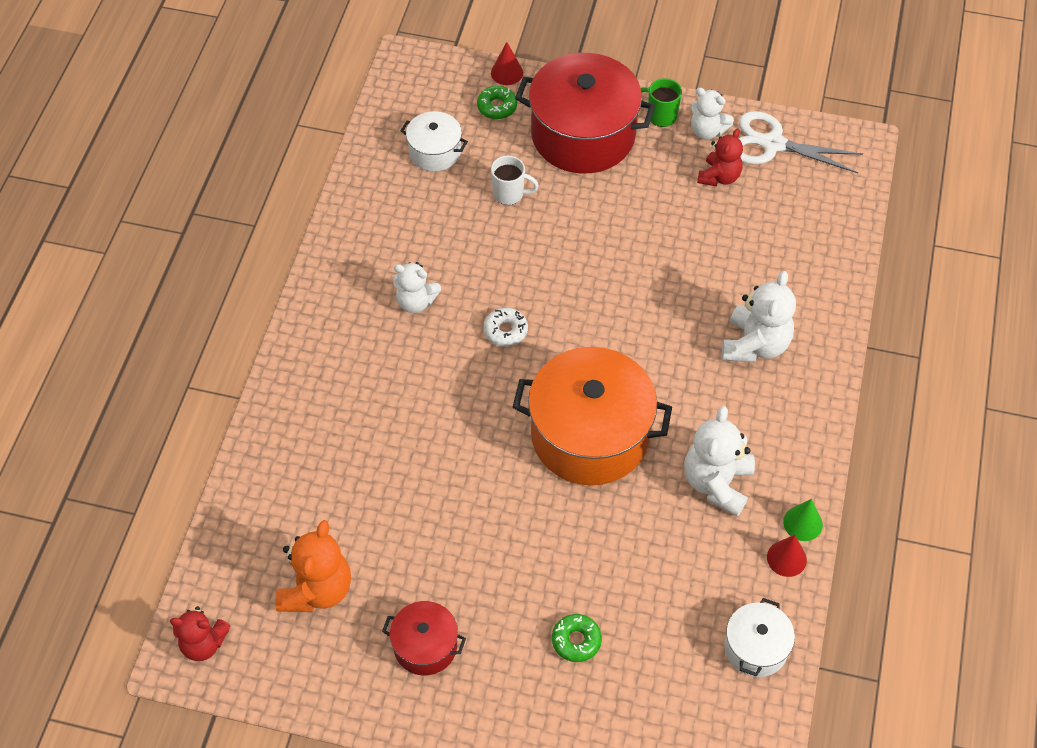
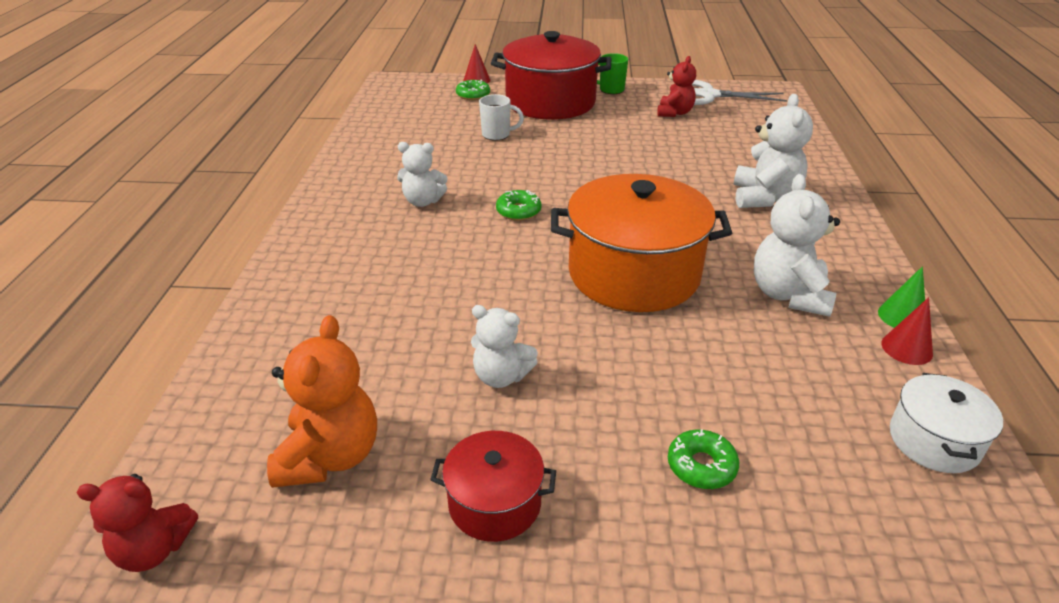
camera: 10 degrees left, 20 degrees down
(435, 152) = (424, 119): white pot -> none
(505, 331) = (518, 211): white donut -> green donut
(707, 131) = (652, 93): white teddy bear -> white teddy bear (501, 376)

